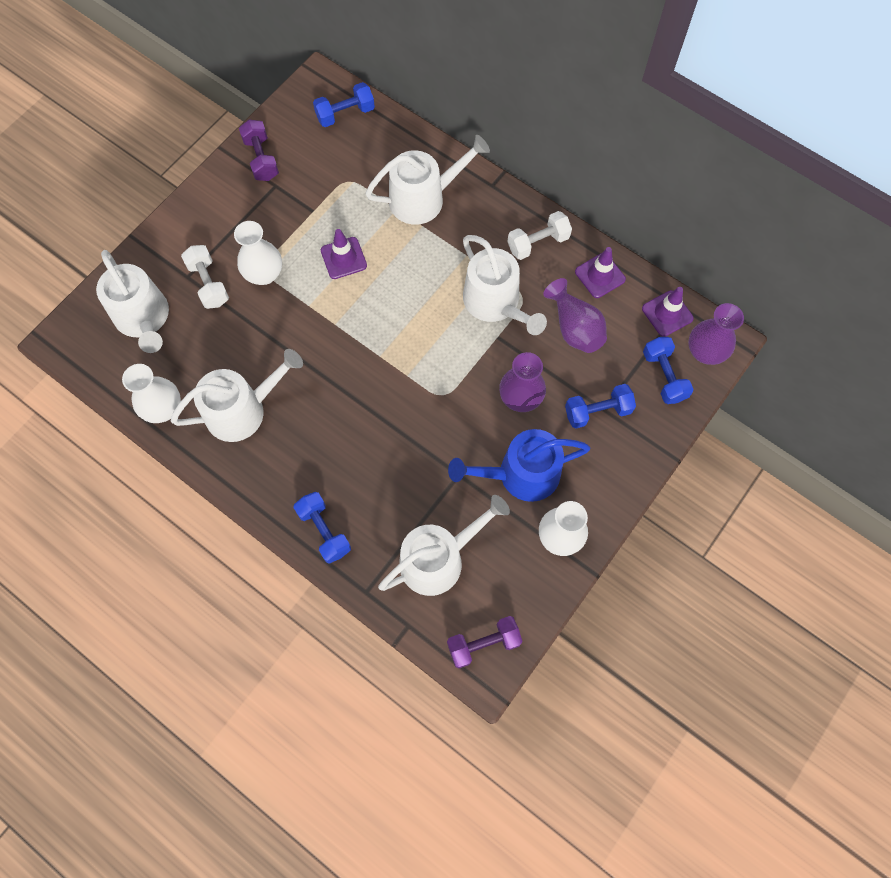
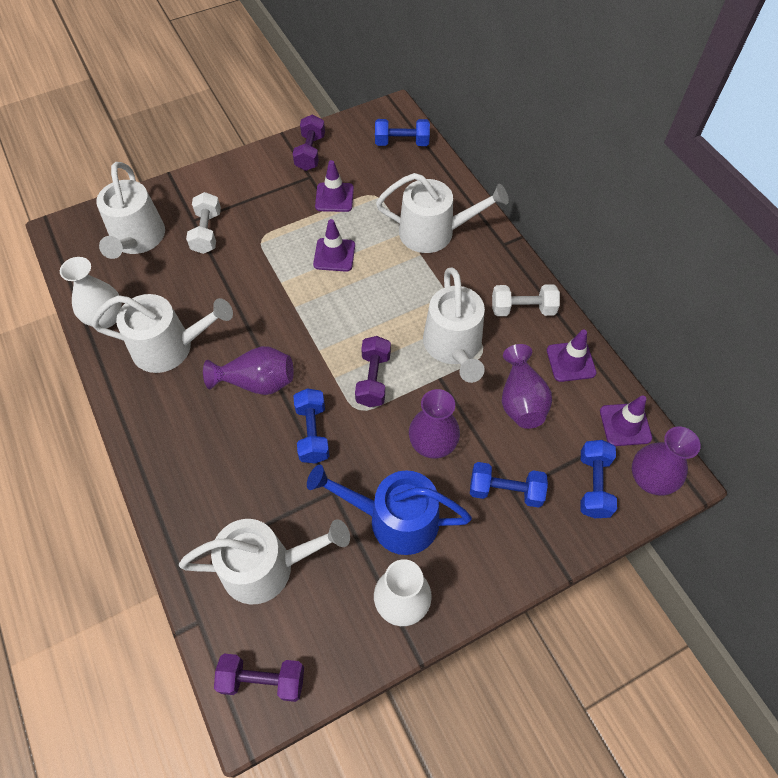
camera: 25 degrees right, 10 degrees down
(264, 274) = (258, 242): white vase -> none
(311, 198) = (334, 197): none -> purple traffic cone
(324, 531) = (175, 488): blue dumbbell -> blue dumbbell (313, 433)
(341, 408) = (257, 382): none -> purple vase
(442, 362) = (373, 379): none -> purple dumbbell

